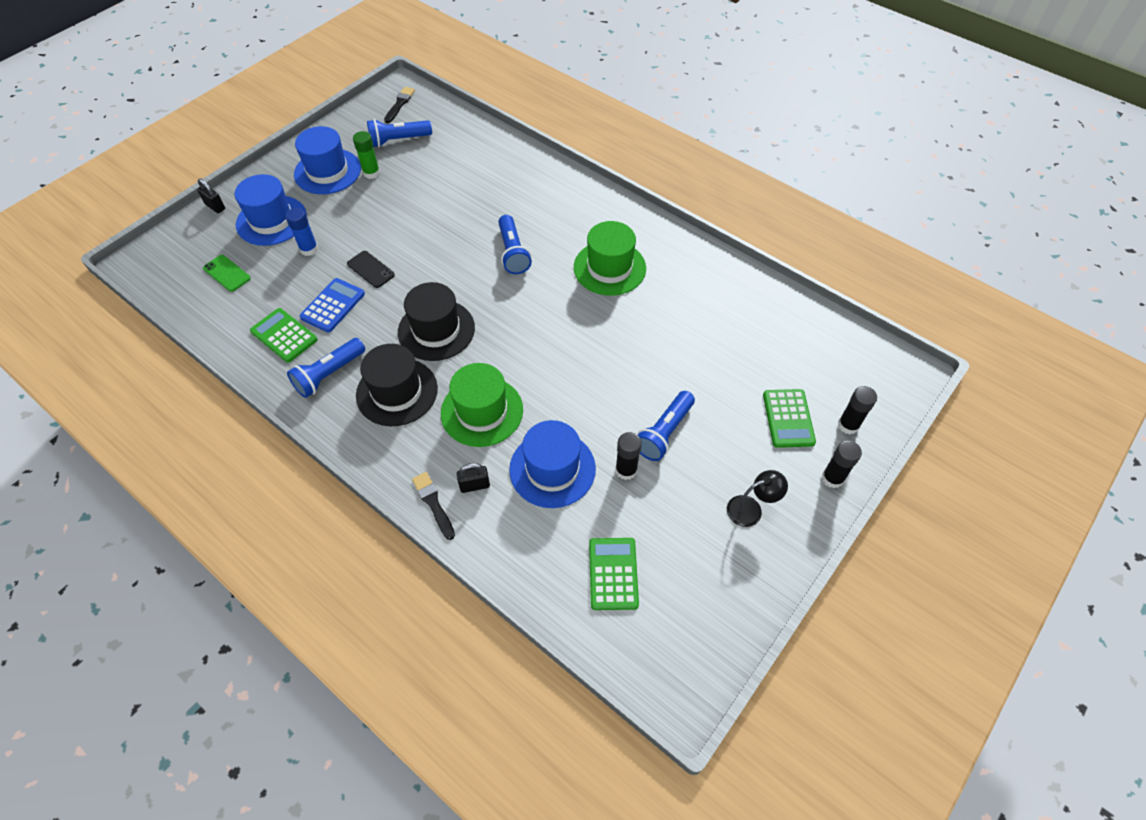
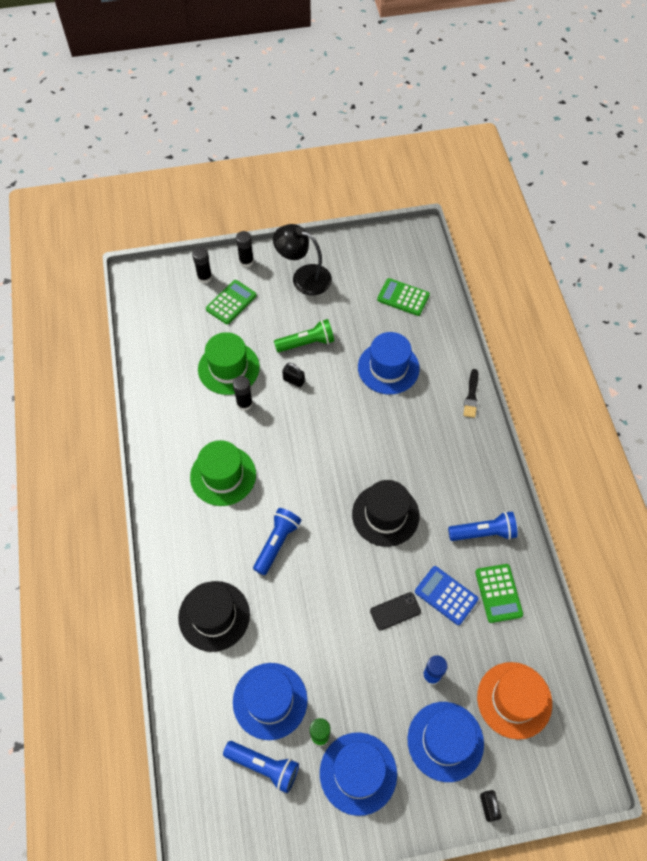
camera: 140 degrees left, 5 degrees up
(227, 273) = (514, 700): green phone -> orange hat
(333, 305) = (446, 595): blue calculator -> blue calculator turned 60 degrees clockwise
(370, 269) = (395, 611): black phone -> black phone turned 75 degrees clockwise
(397, 392) = (445, 484): black hat -> black hat (214, 616)
(399, 104) = (221, 830): black brush -> none
(425, 169) = (270, 701): none -> blue hat
(474, 485) = (440, 389): black padlock -> black padlock (293, 380)
(482, 411) = (401, 431): green hat -> green hat (228, 368)
(613, 573) = (403, 297): green calculator -> green calculator turned 75 degrees clockwise
(626, 470) = (348, 339): black glue stick -> black glue stick (244, 404)
(664, 433) = (306, 343): blue flashlight -> green flashlight
(751, 509) = (304, 277): black lamp -> black lamp, size x1.71

